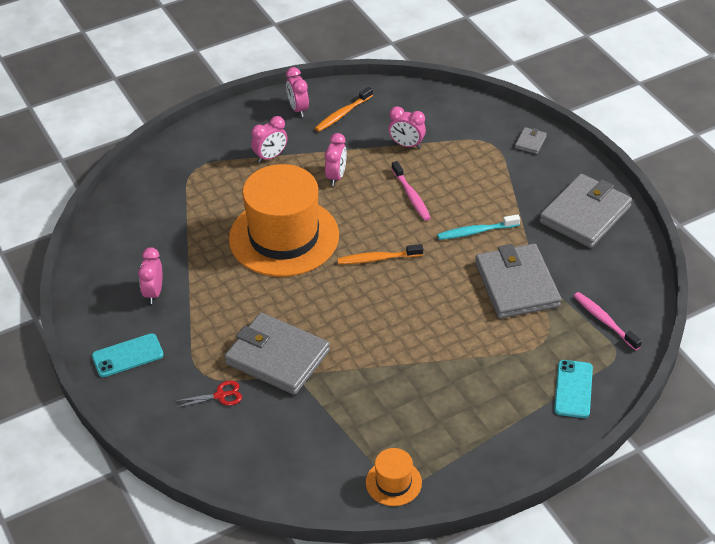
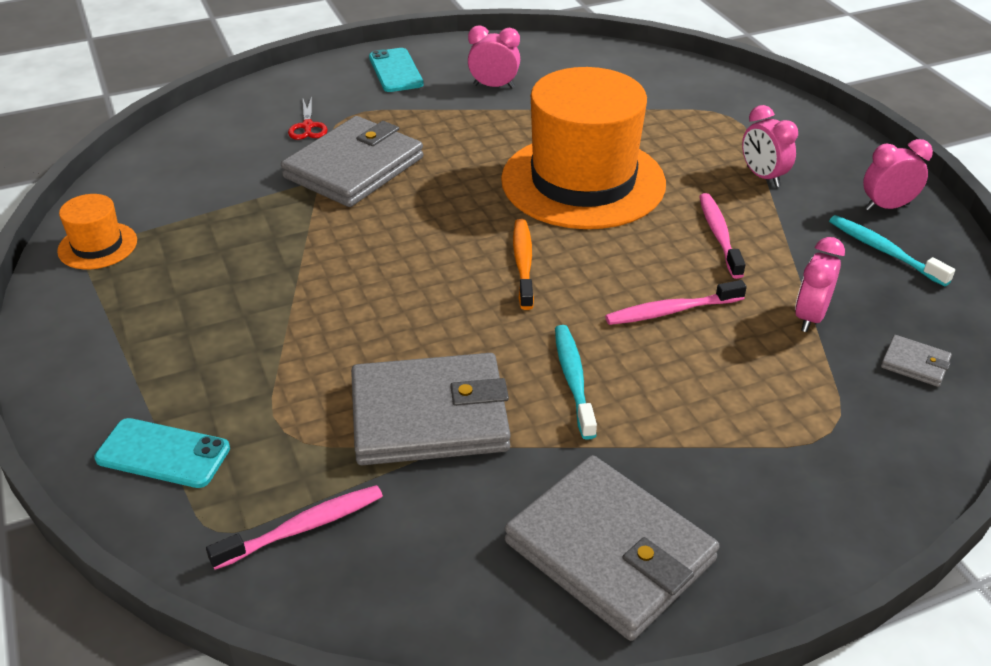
camera: 95 degrees right, 5 degrees down
(336, 176) = (719, 235): pink clock -> pink toothbrush
(342, 114) = (884, 251): orange toothbrush -> turquoise toothbrush
(530, 142) = (844, 495): grey wallet -> grey wallet (915, 364)

